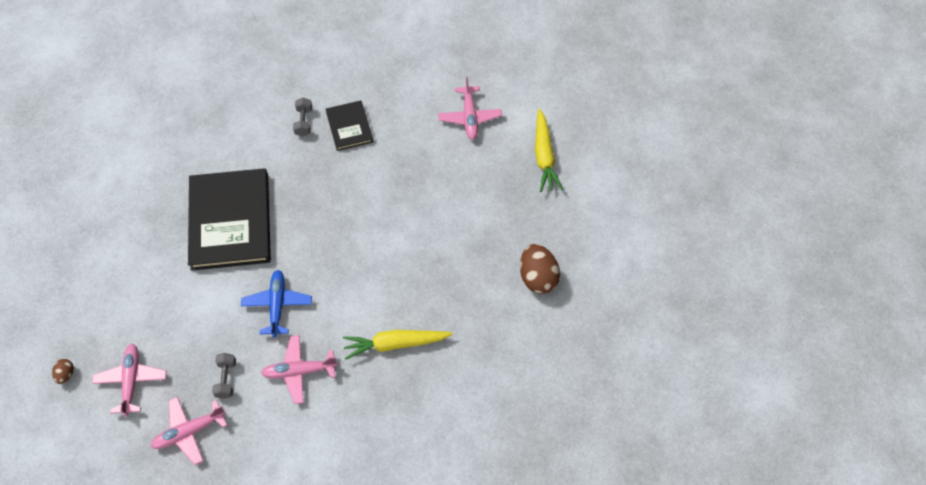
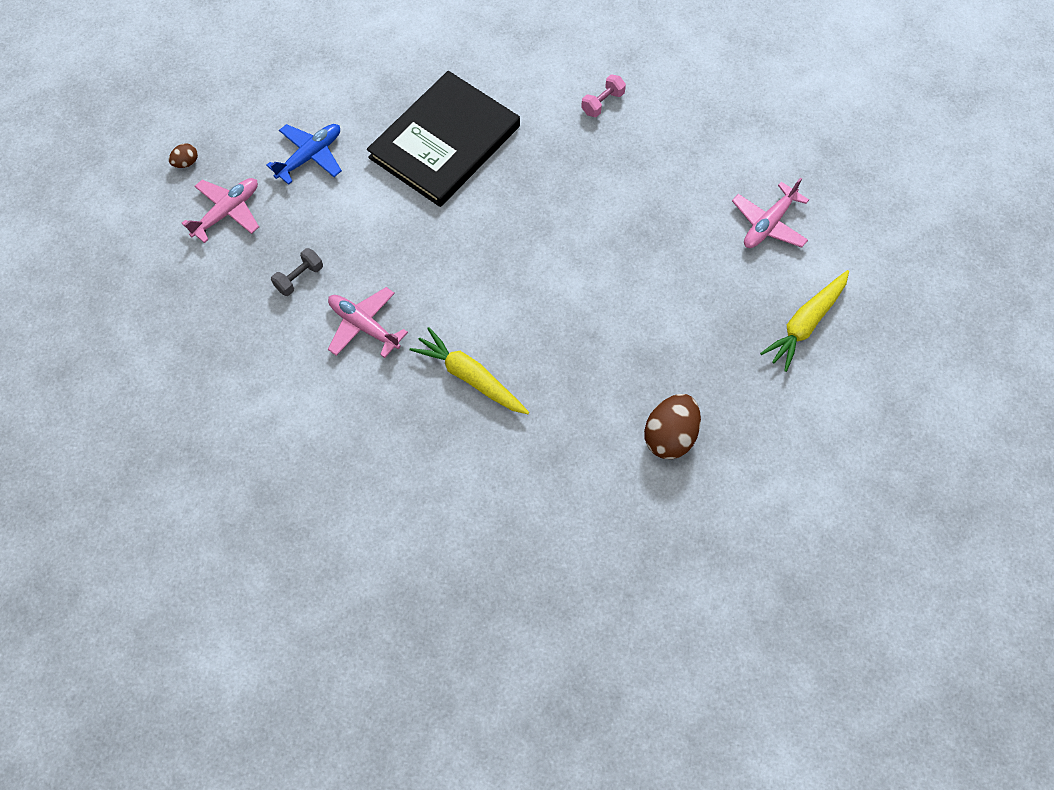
camera: 45 degrees right, 5 degrees up
(188, 432) = (225, 296): pink plane -> none
(277, 305) = (407, 251): blue plane -> blue plane (310, 156)
(303, 122) = (602, 103): grey dumbbell -> pink dumbbell
(349, 127) = (640, 141): black book -> none

